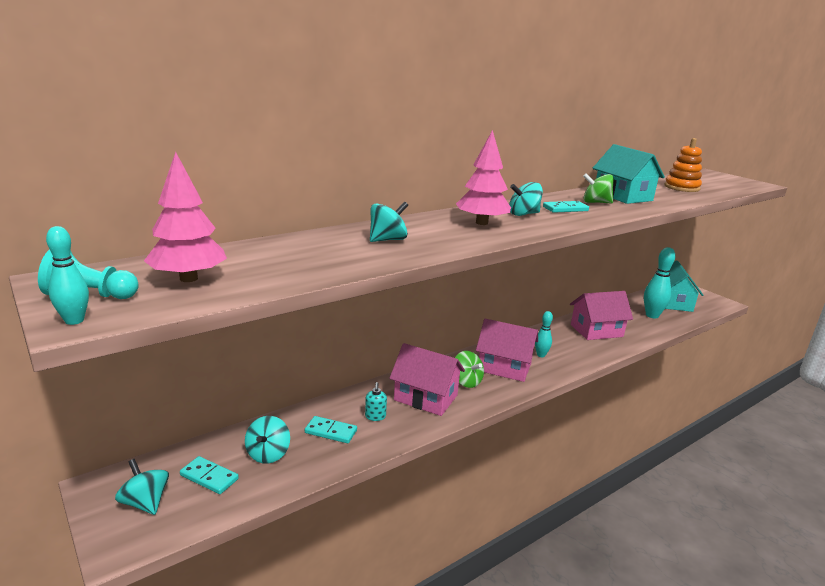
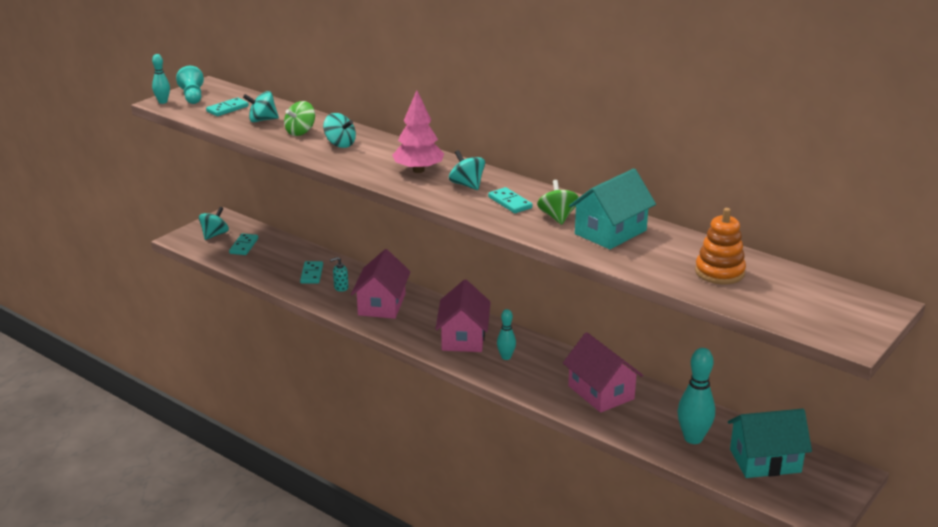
camera: 75 degrees right, 5 degrees up
(188, 278) = (227, 109): pink tree -> turquoise domino
(268, 454) = (275, 258): turquoise spinning top -> turquoise spinning top (262, 120)
(466, 381) = (421, 320): green spinning top -> green spinning top (300, 132)

